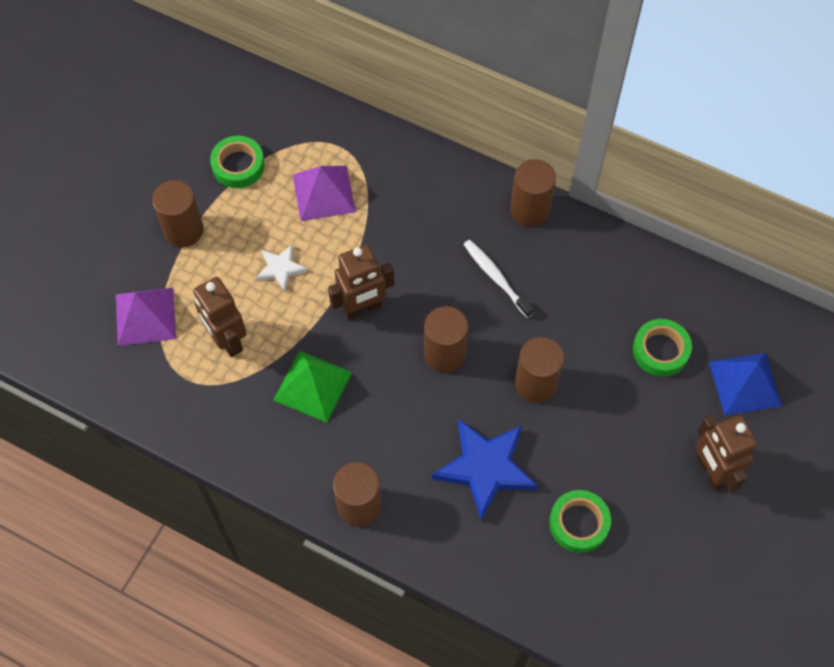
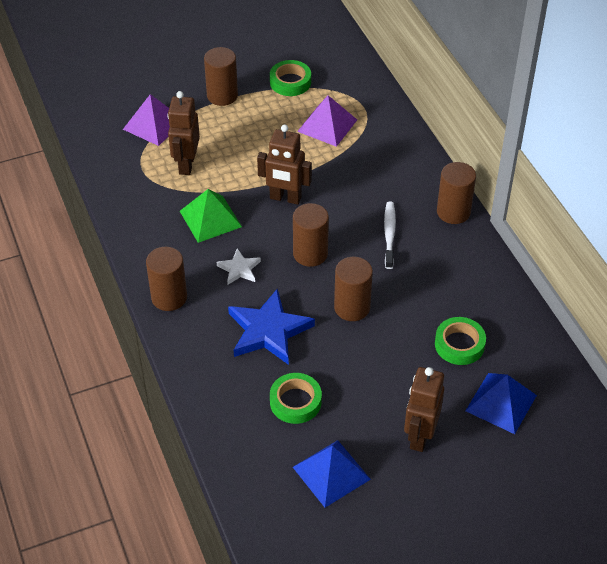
camera: 40 degrees right, 15 degrees down
(280, 269) = (257, 148): white star -> white star (239, 269)
(674, 569) = (331, 473): none -> blue pyramid

